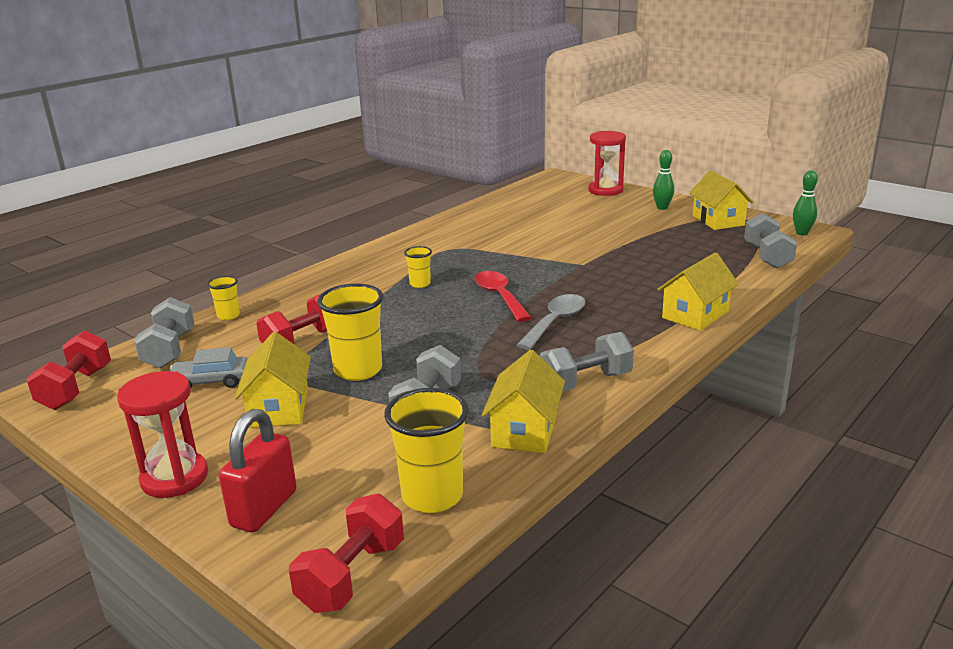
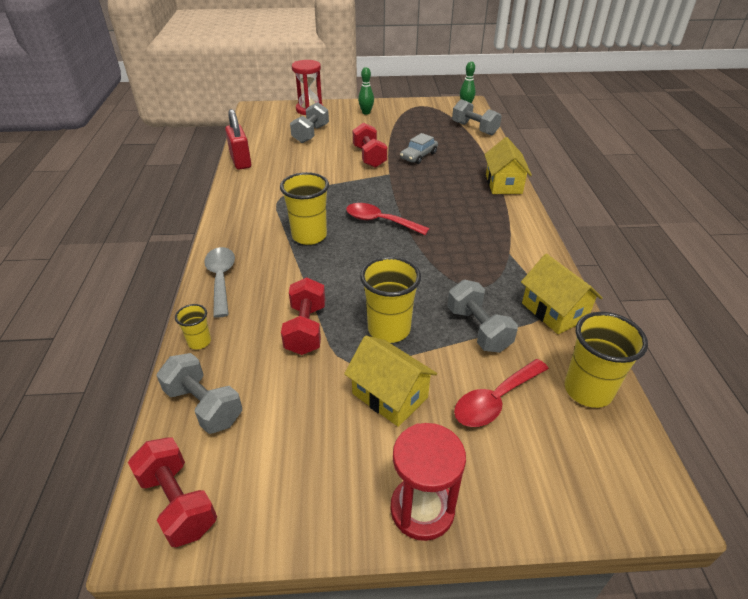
camera: 45 degrees left, 15 degrees up
(210, 381) = (295, 409): grey car -> grey car (418, 156)
(264, 509) = (522, 479): red padlock -> red padlock (241, 161)
(344, 455) = (495, 400): none -> red spoon
(352, 575) = (645, 478): red dumbbell -> red dumbbell (369, 157)
(420, 284) = (309, 236): yellow cup -> yellow cup, size x1.90
(555, 322) = (444, 225): grey spoon -> grey spoon (221, 279)
(585, 382) = (527, 259): grey dumbbell -> grey dumbbell (311, 134)
(718, 220) = (411, 112): yellow house -> none

